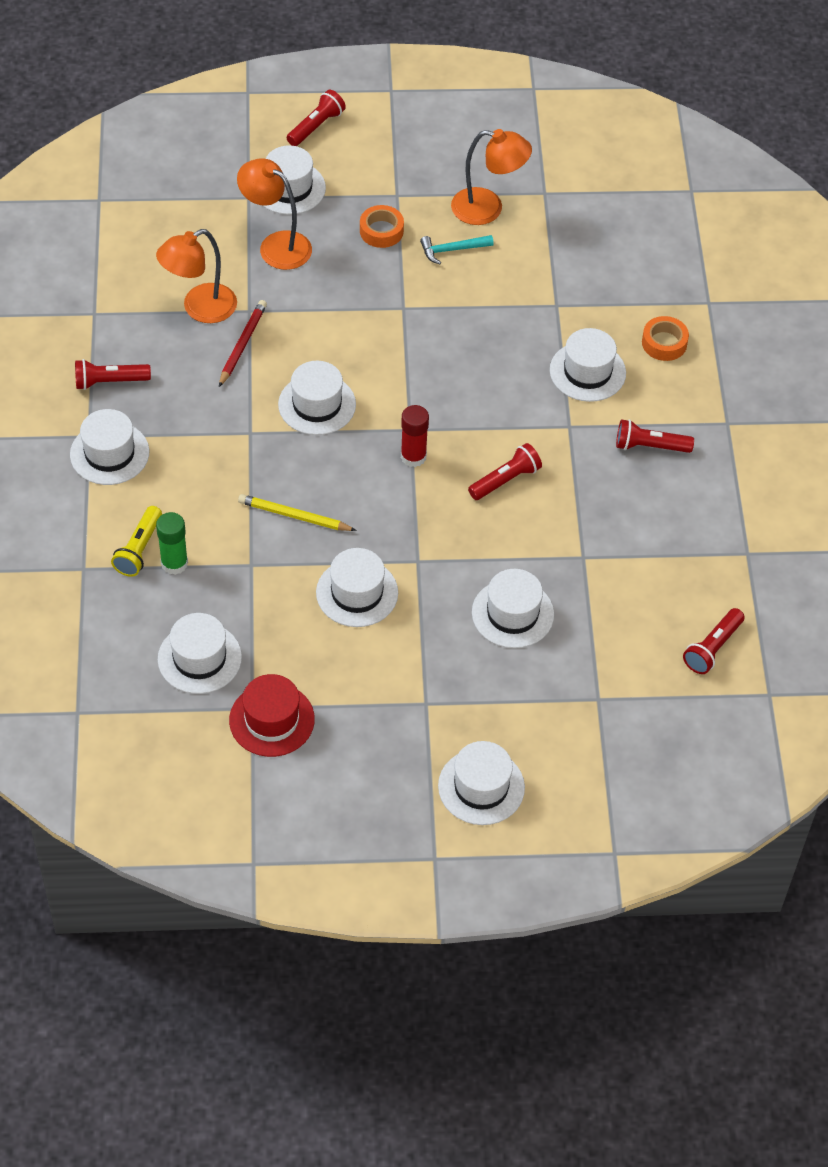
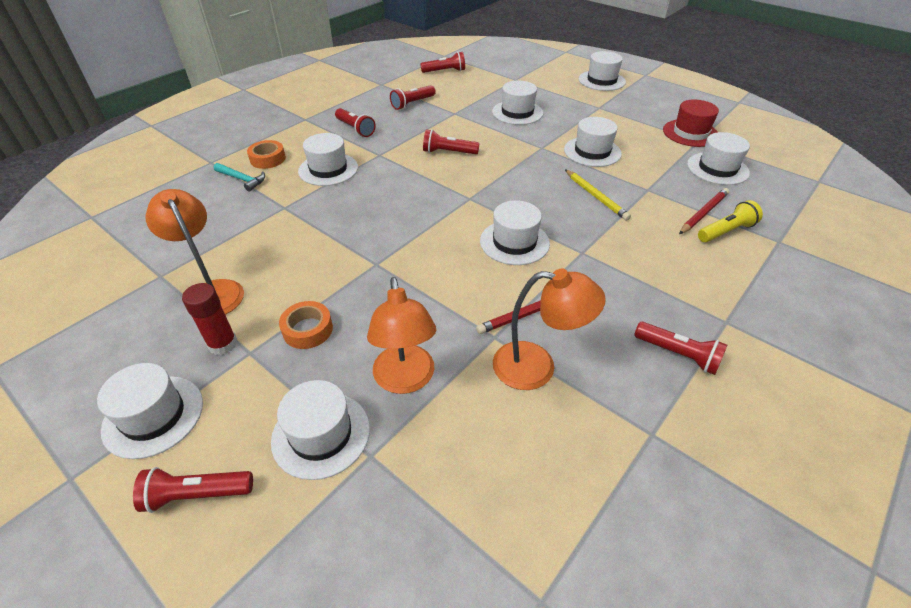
camera: 135 degrees left, 10 degrees down
(109, 453) = (714, 299): white hat -> white hat (153, 416)
(174, 563) = (703, 213): green glue stick -> red pencil
(413, 456) = (485, 186): red glue stick -> red glue stick (223, 344)
(452, 250) = (284, 279): turquoise hammer -> turquoise hammer (242, 179)
(654, 540) = (412, 103): none -> red flashlight

